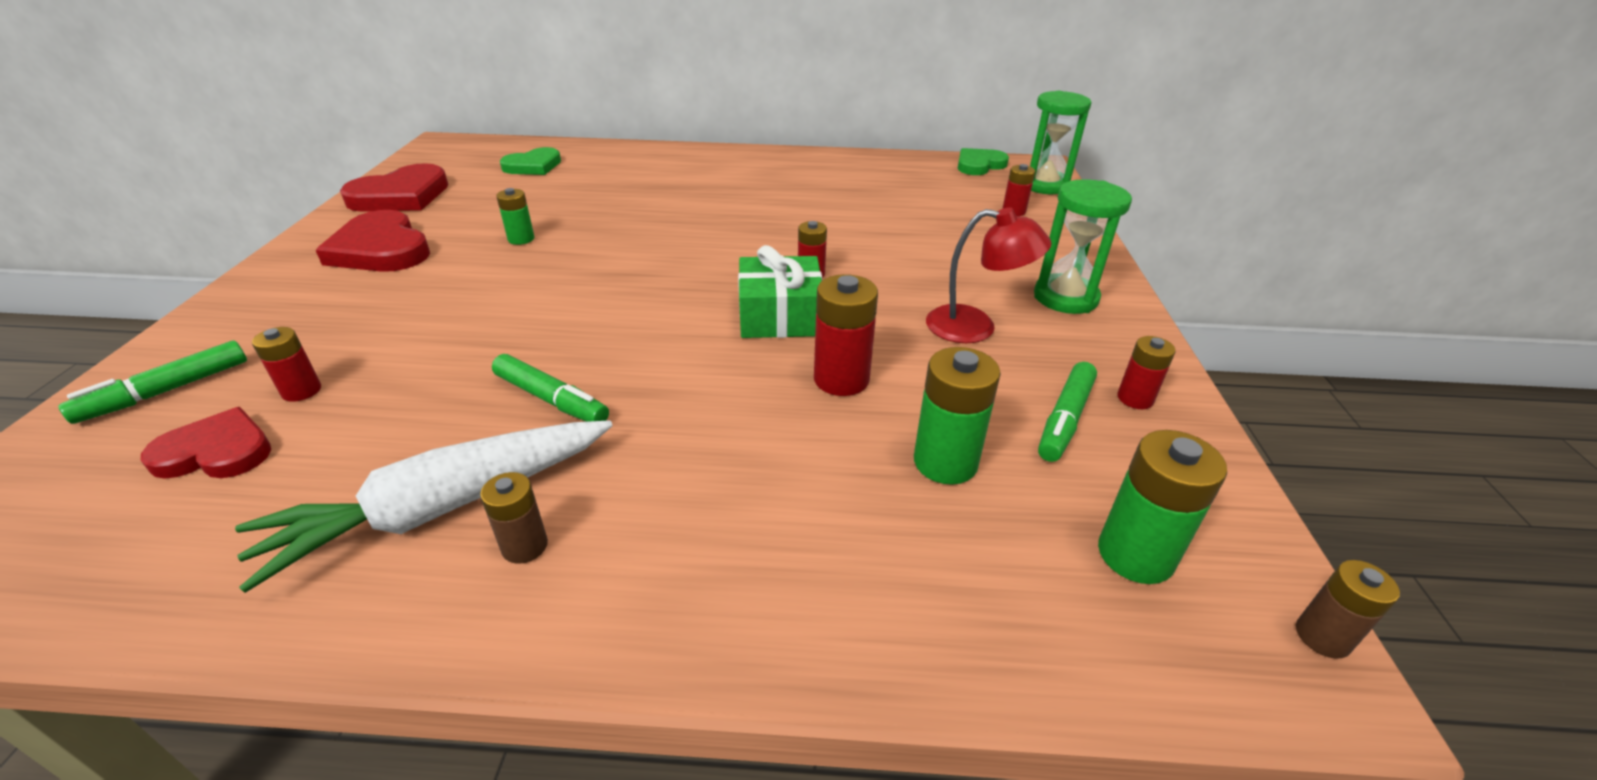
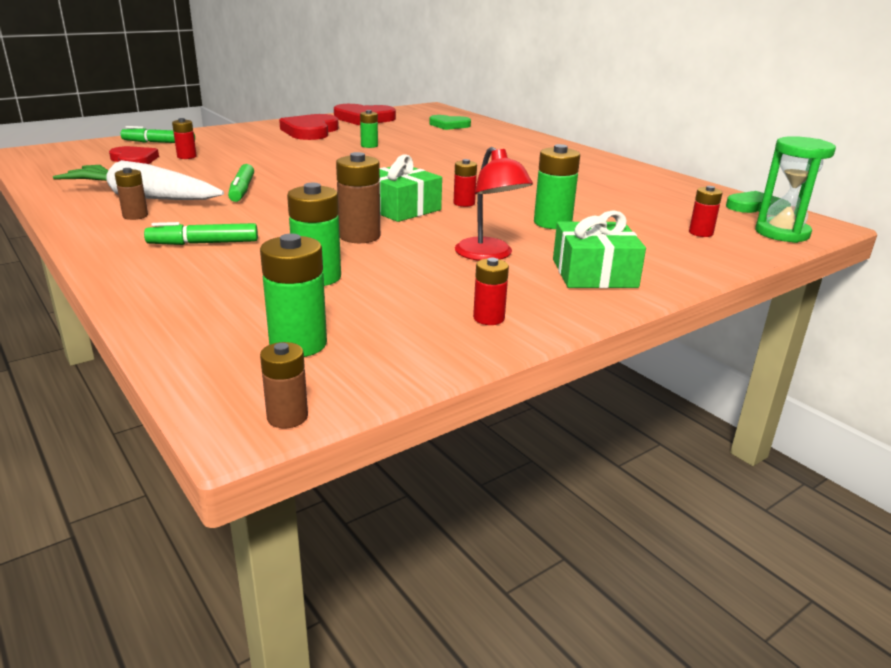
camera: 50 degrees right, 10 degrees down
(841, 379) = (359, 236): red battery -> brown battery
(922, 258) = (552, 223): none -> green battery
(1064, 419) = (420, 300): green marker -> green marker (203, 243)
(1065, 298) = (594, 273): green hourglass -> green gift

